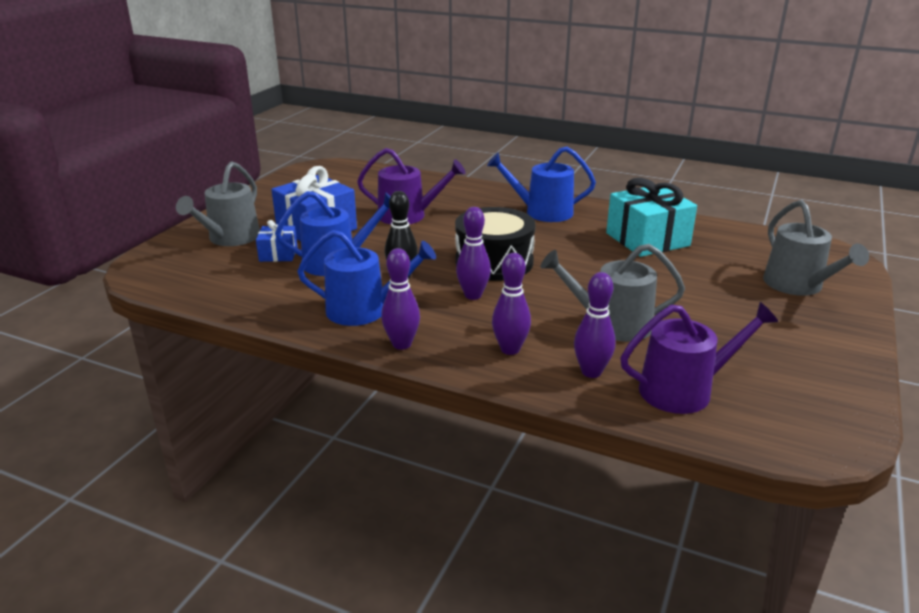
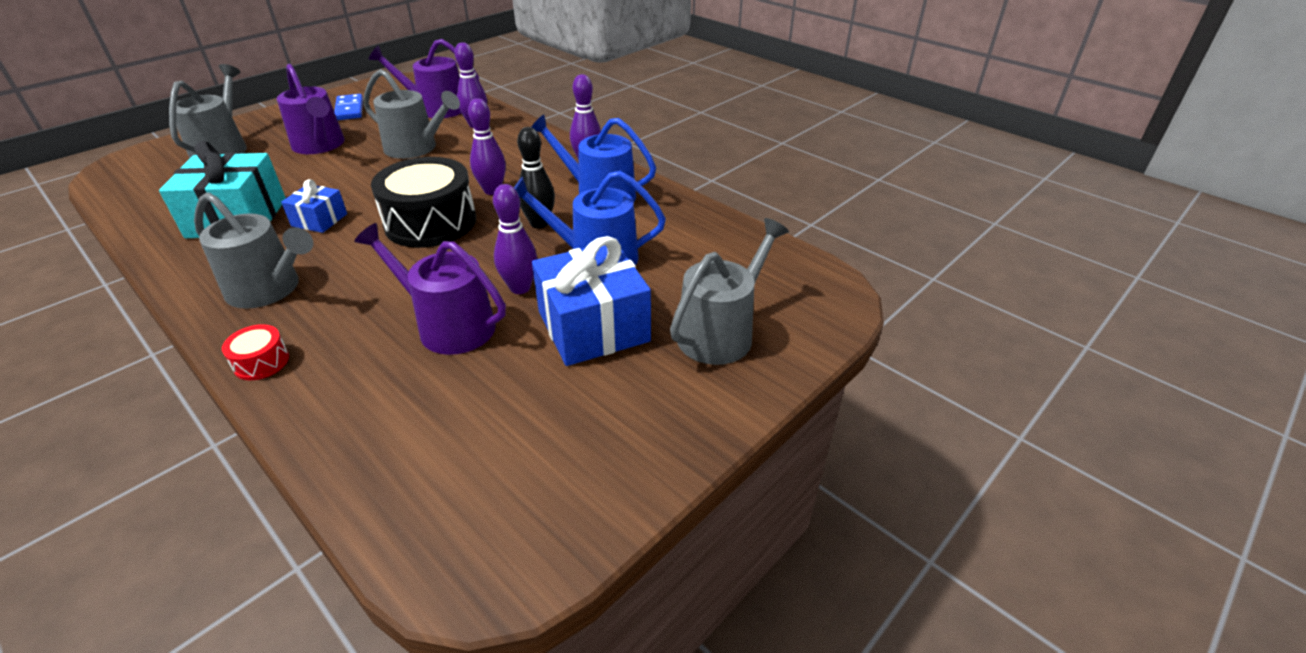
camera: 160 degrees left, 10 degrees up
(278, 254) = (660, 286): blue gift -> blue gift (319, 220)
(492, 190) = (261, 362): none -> red drum
(510, 349) = (512, 146): purple bowling pin -> purple bowling pin (520, 288)
(542, 212) = (269, 289): blue watering can -> grey watering can
(715, 307) = (320, 145): none -> purple watering can
(786, 362) = (350, 109): none -> blue domino

